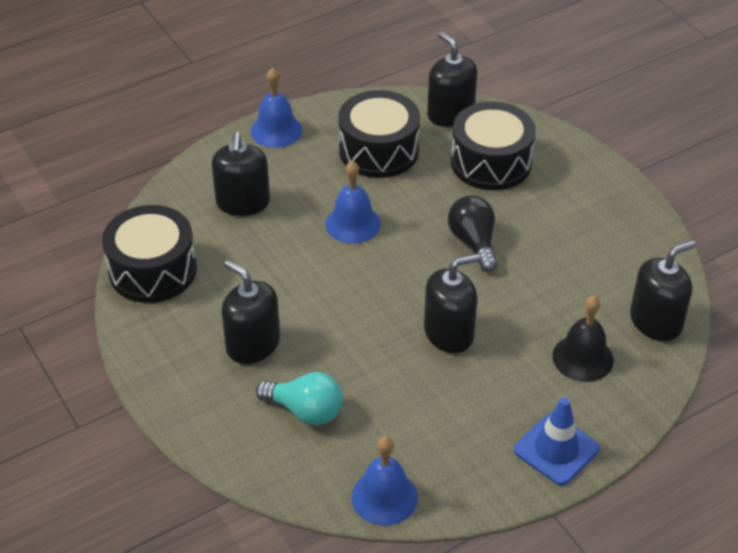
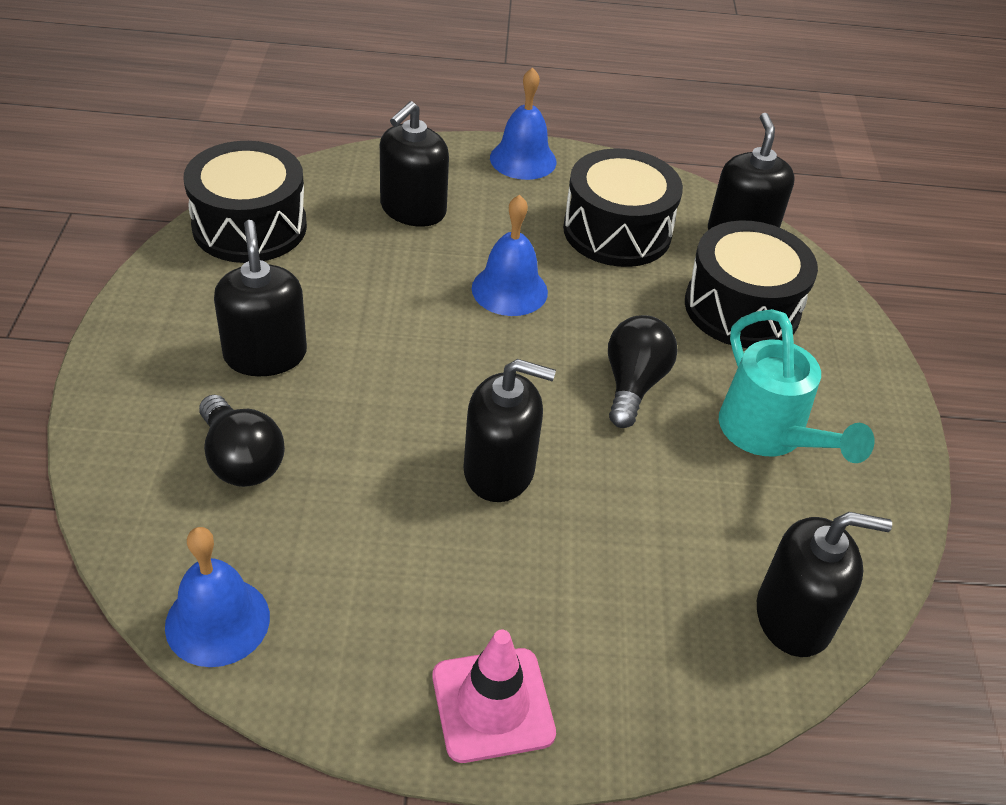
camera: 30 degrees right, 0 degrees up
(305, 411) = (241, 460): turquoise light bulb -> black light bulb
(556, 449) = (492, 704): blue traffic cone -> pink traffic cone
(567, 231) = (769, 435): none -> turquoise watering can
(583, 358) = (644, 604): black bell -> none

